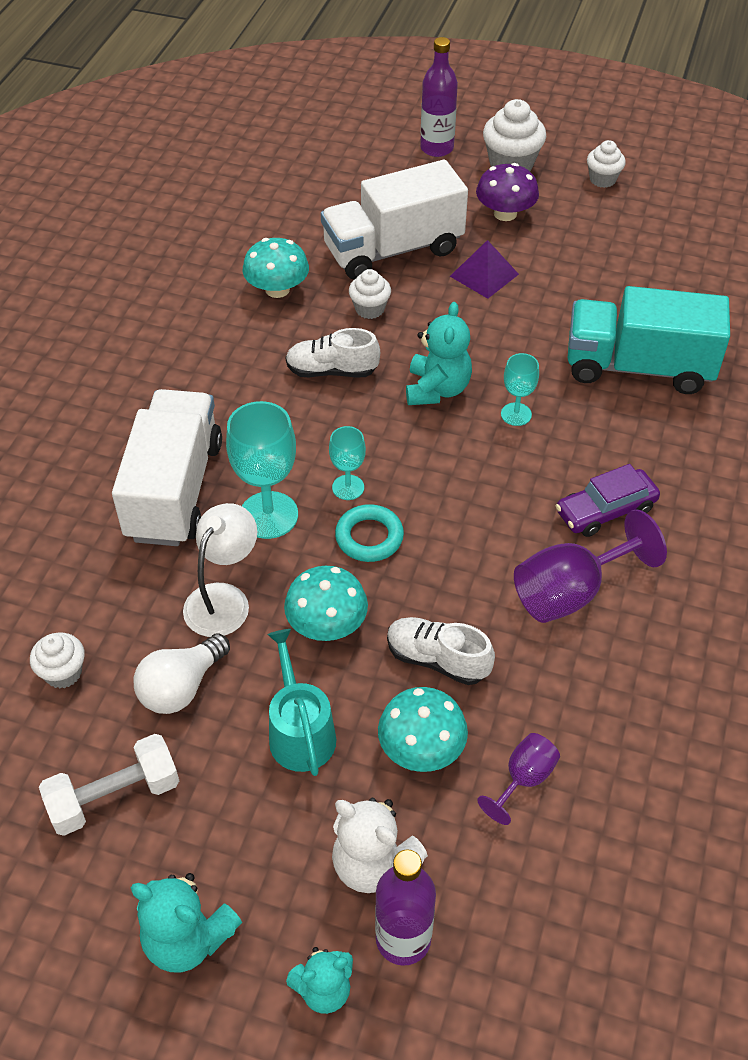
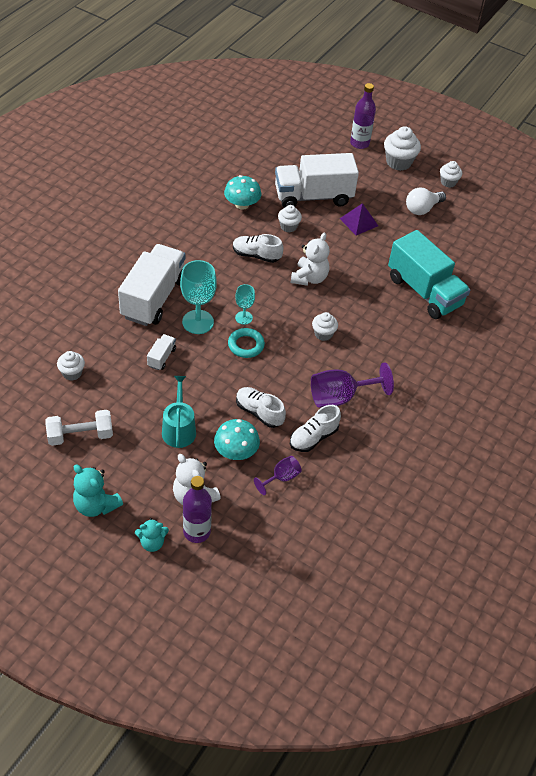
camera: 10 degrees right, 0 degrees up
(181, 687) = (127, 394): white light bulb -> white light bulb (422, 209)
(223, 599) = (161, 357): white lamp -> white truck
(327, 624) = (209, 382): turquoise mushroom -> none
(437, 389) = (309, 278): turquoise teddy bear -> white teddy bear
(497, 483) = (323, 334): none -> white cupcake
(505, 213) = (384, 190): purple mushroom -> none
(516, 414) = (347, 301): turquoise goblet -> none
(552, 682) = (313, 437): none -> white shoe
(605, 510) = (375, 361): purple car -> none
(638, 367) = (424, 291): turquoise truck -> turquoise truck turned 150 degrees counterclockwise

